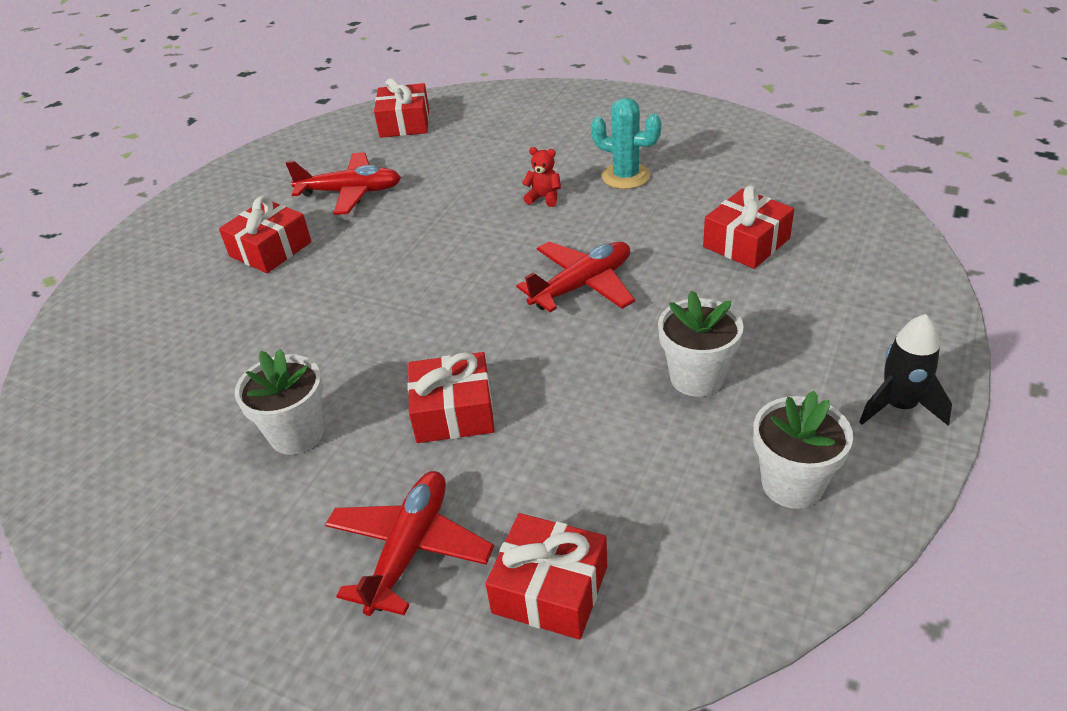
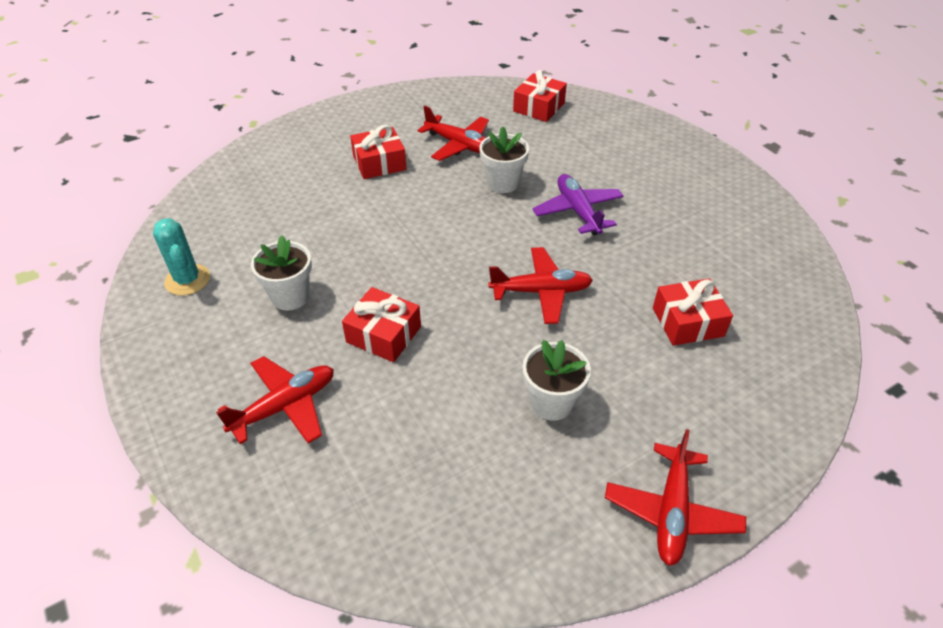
camera: 30 degrees right, 5 degrees up
(544, 198) = (578, 211): red teddy bear -> purple plane
(550, 589) = (333, 482): red gift -> none
(625, 176) = (651, 223): turquoise cactus -> turquoise cactus (187, 280)
(792, 484) = (539, 516): white flower pot -> white flower pot (502, 183)
(899, 406) = (671, 511): black rocket -> red plane

